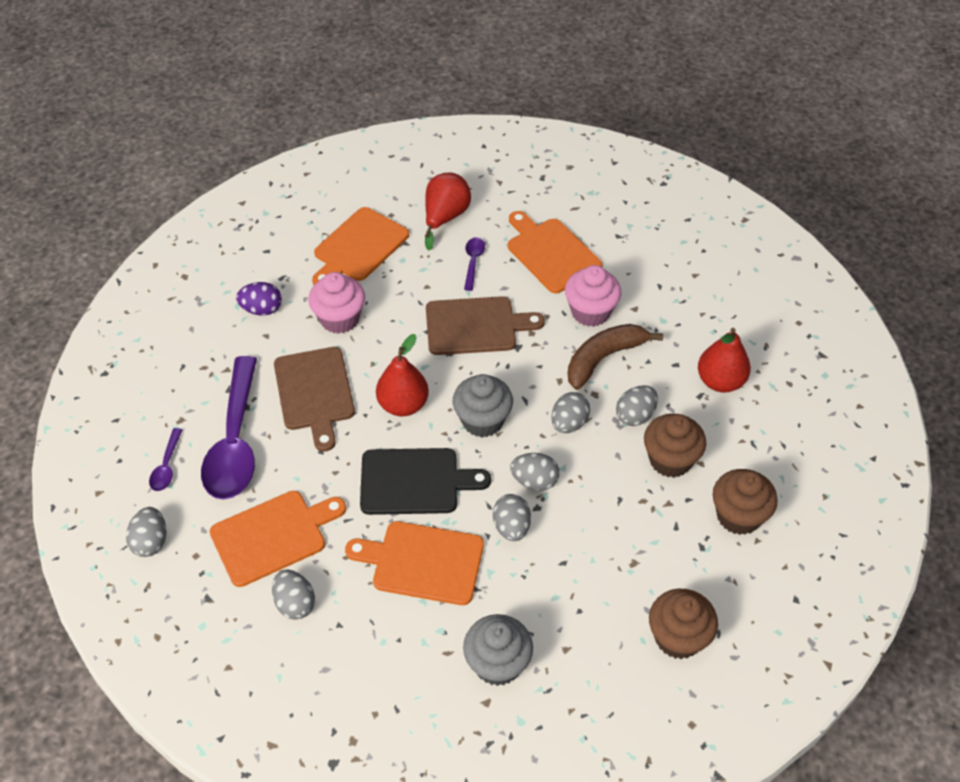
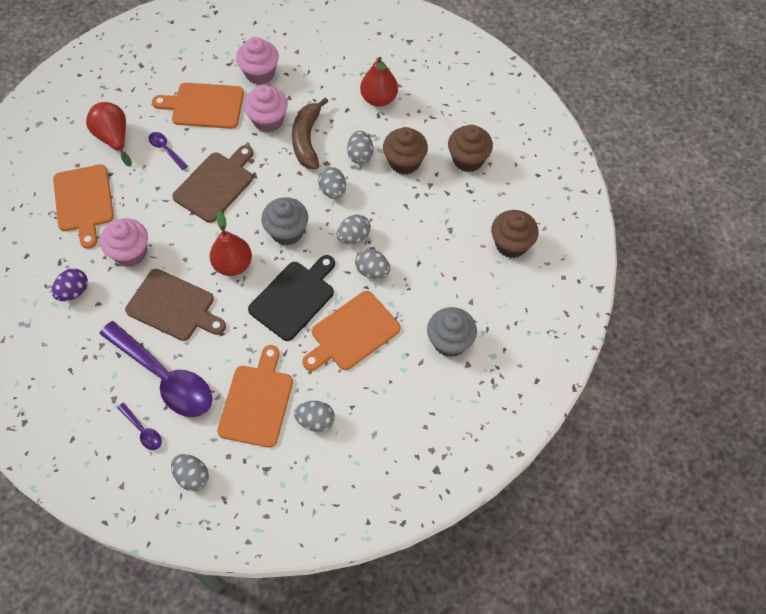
camera: 50 degrees left, 10 degrees up
(635, 266) = (260, 73): none -> pink cupcake

